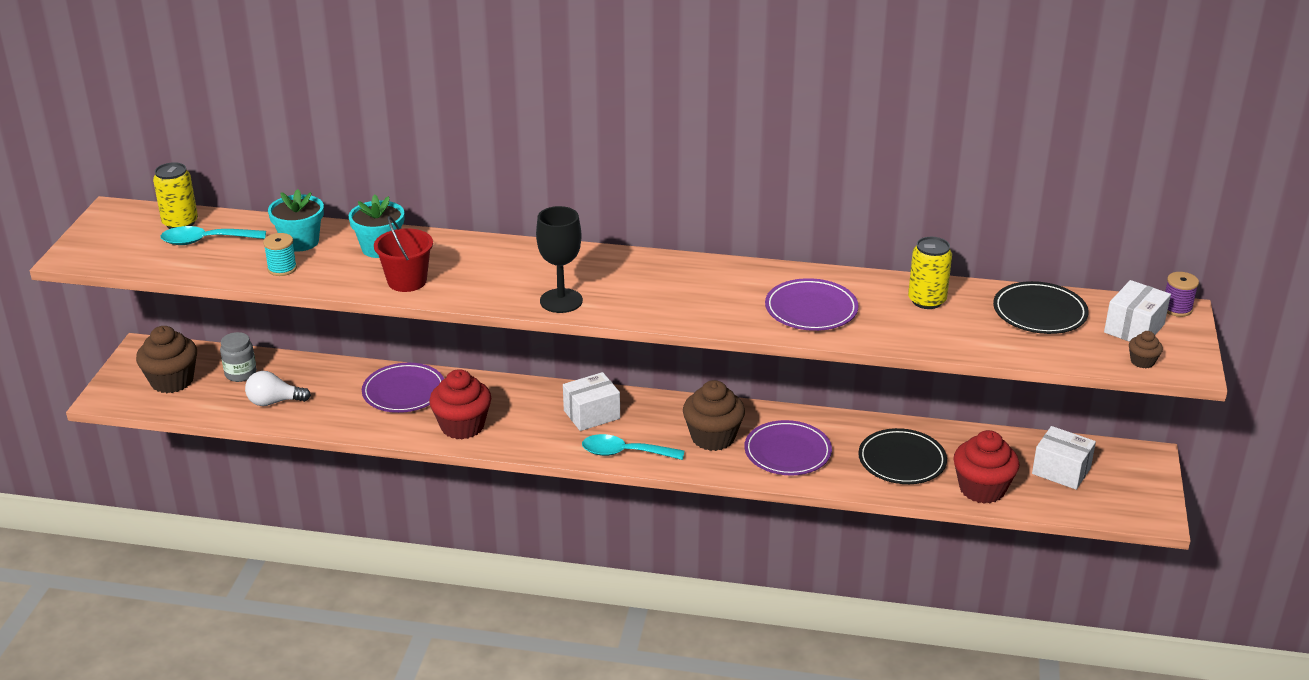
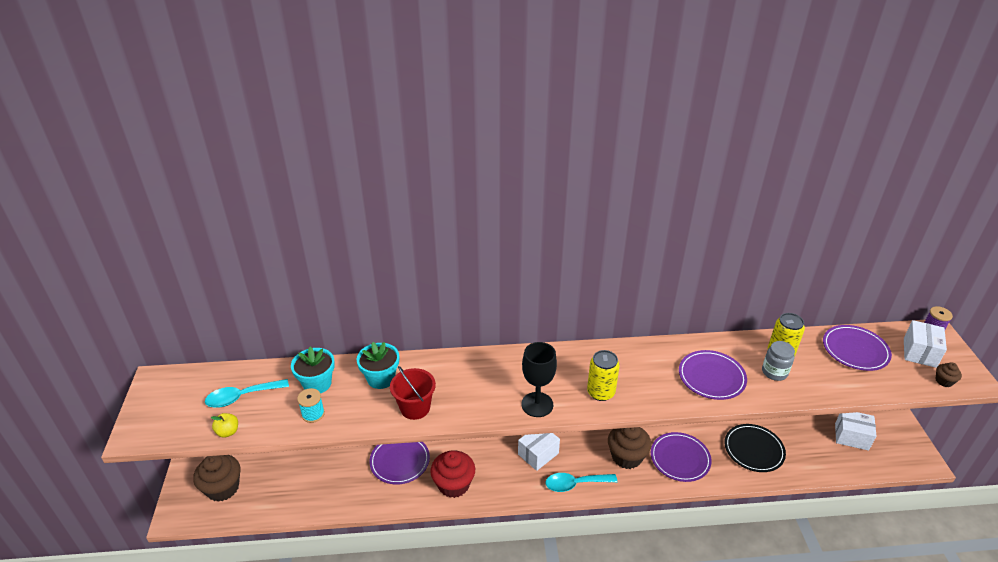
camera: 15 degrees left, 5 degrees up
(177, 269) = (228, 432): none -> yellow apple
(180, 223) = (214, 382): yellow can -> yellow can (601, 392)
(241, 374) = (273, 470): grey jar -> grey jar (774, 372)
(274, 402) = (308, 491): white light bulb -> none
(982, 489) = (814, 463): red cupcake -> none
(1039, 312) = (855, 350): black plate -> purple plate

